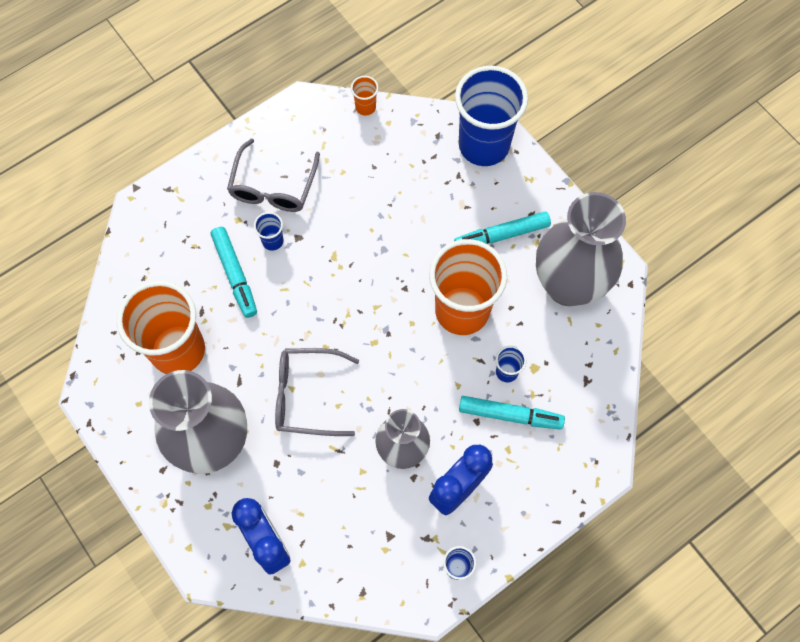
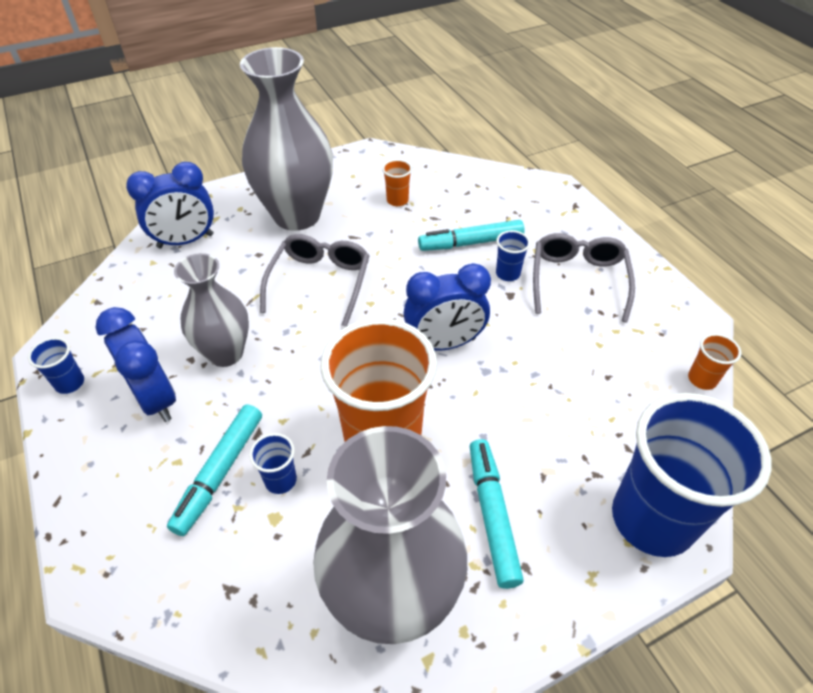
camera: 100 degrees right, 20 degrees down
(178, 350) = (397, 200): orange cup -> orange cup, size x0.41
(273, 186) = (578, 280): grey glasses -> grey glasses turned 75 degrees clockwise
(362, 282) = (444, 344): none -> blue clock

